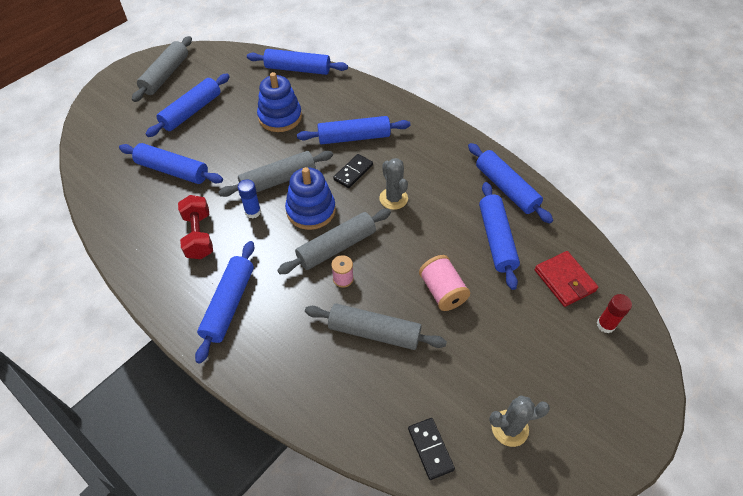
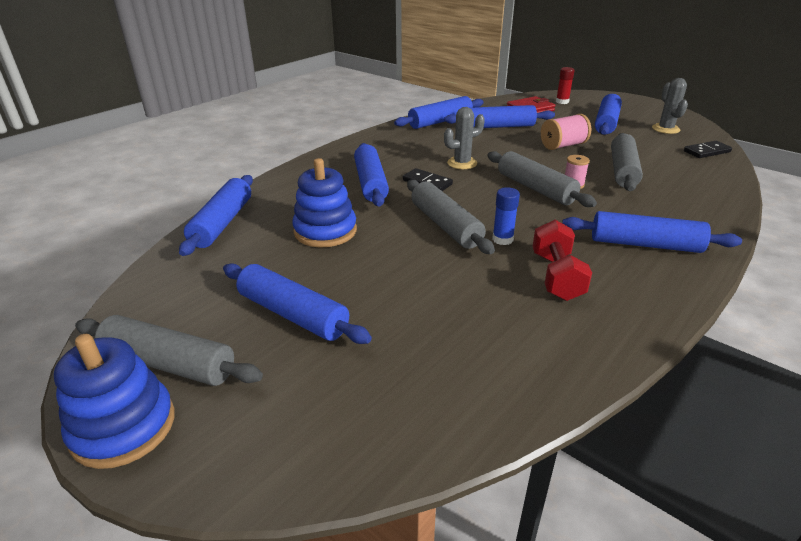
camera: 90 degrees left, 20 degrees down
(172, 170) = (437, 317): blue rolling pin -> blue rolling pin (606, 123)
(199, 236) = (556, 276): red dumbbell -> red dumbbell turned 75 degrees counterclockwise
(311, 210) = (489, 203): blue stacking toy -> blue stacking toy (123, 427)

